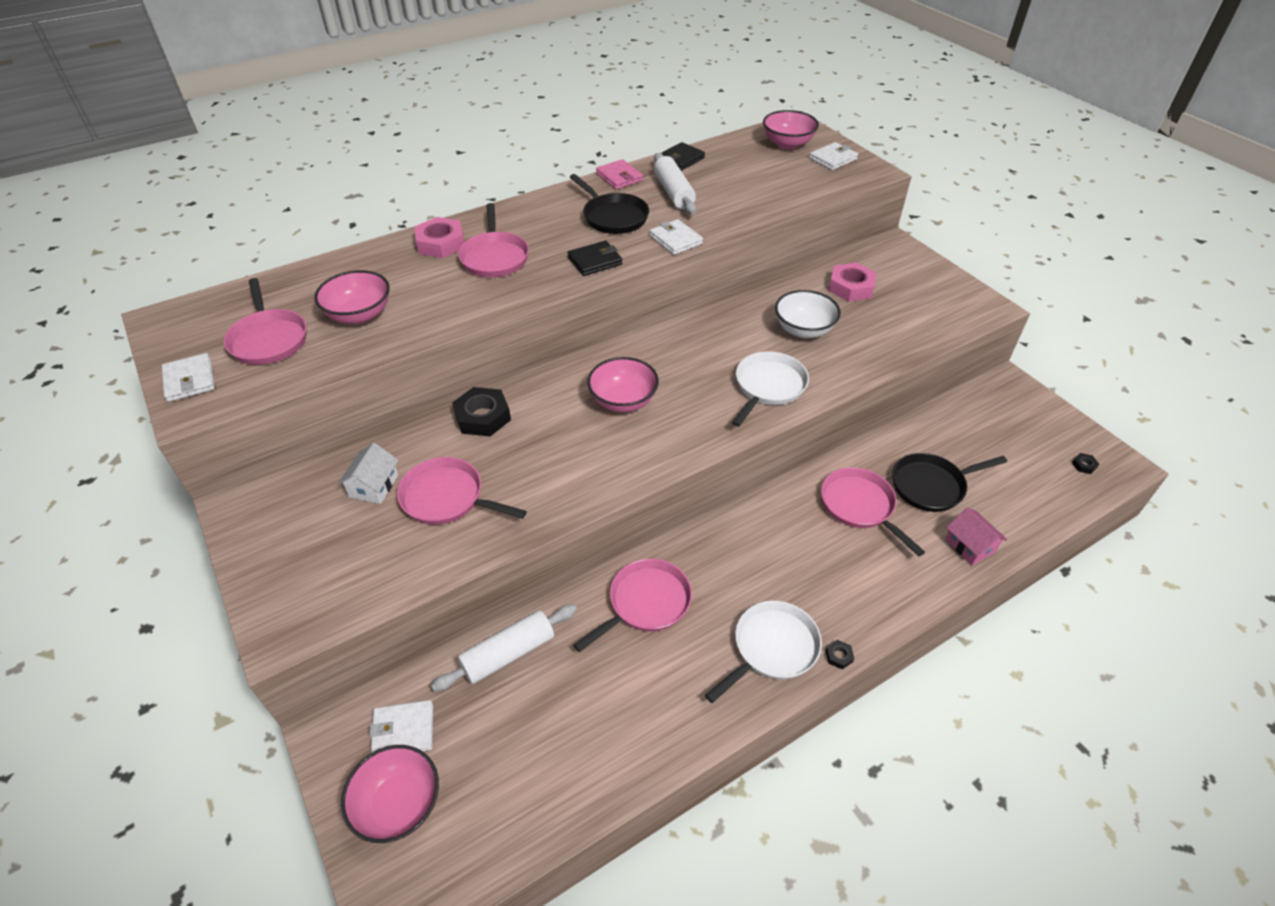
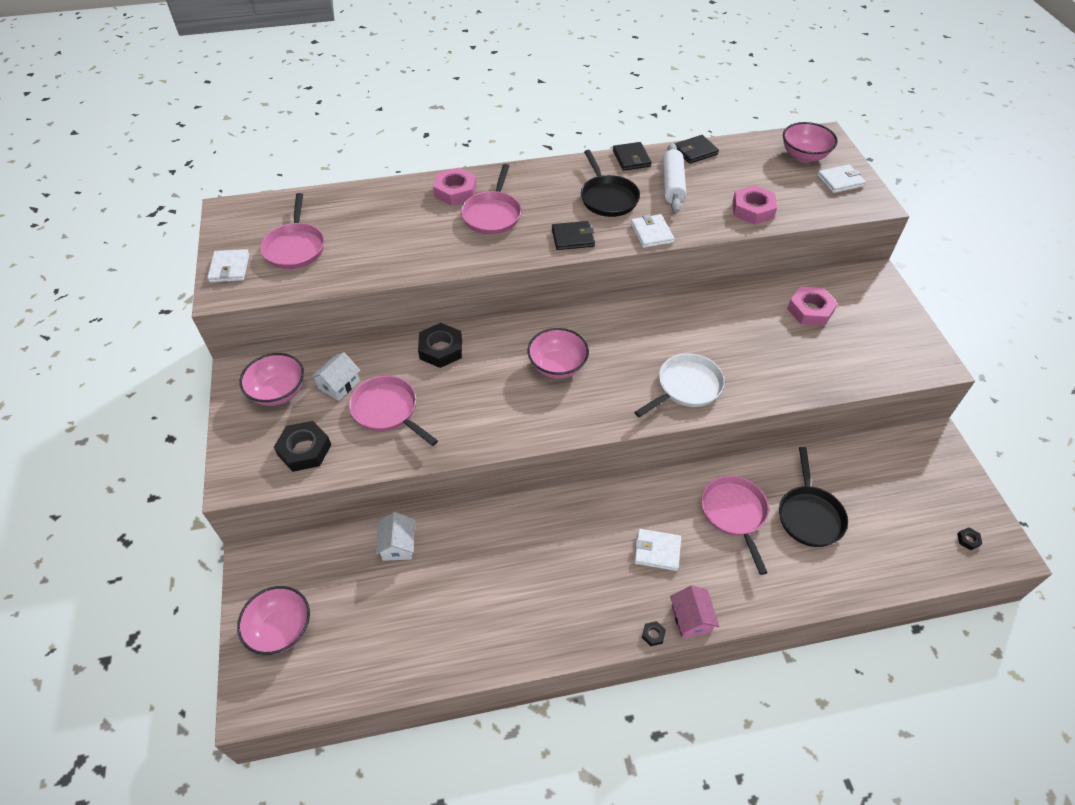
camera: 20 degrees right, 5 degrees up
(359, 315) = (368, 243): pink bowl -> pink bowl (278, 392)
(360, 571) = (304, 450): none -> black nut
(403, 731) = (303, 577): white wallet -> white wallet (657, 551)
(508, 654) = (398, 545): white rolling pin -> white house
(619, 177) = (631, 158): pink wallet -> black wallet
(645, 603) = (517, 539): pink pan -> none
(765, 198) = (752, 209): none -> pink nut
(771, 648) = (601, 610): white pan -> none
(803, 330) = (744, 341): white bowl -> none
(931, 486) = (809, 515): black pan -> black pan turned 90 degrees counterclockwise
(970, 545) = (816, 579): pink house -> pink house (691, 618)

